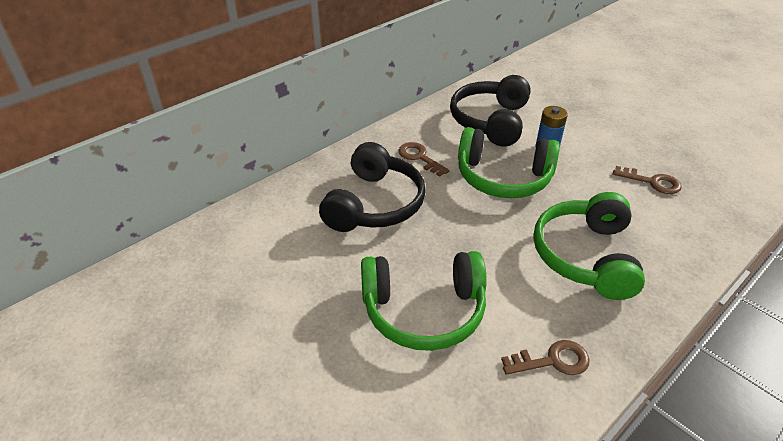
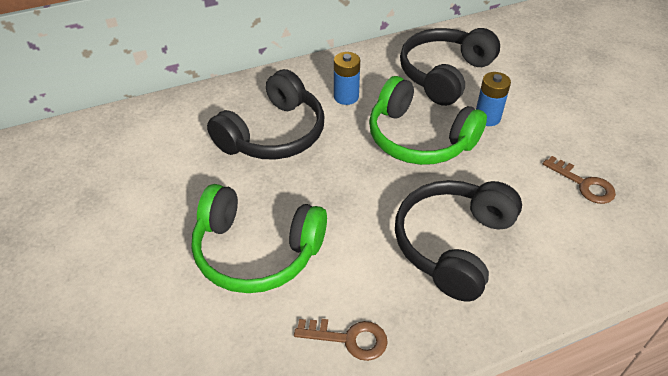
camera: 20 degrees right, 5 degrees up
(419, 157) = (346, 97): brown key -> blue battery
(585, 256) = (453, 244): green headphones -> black headphones

